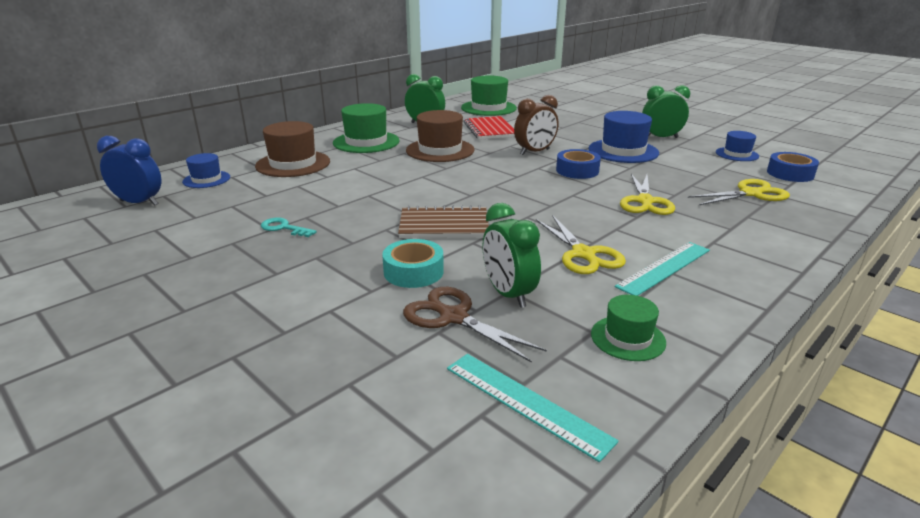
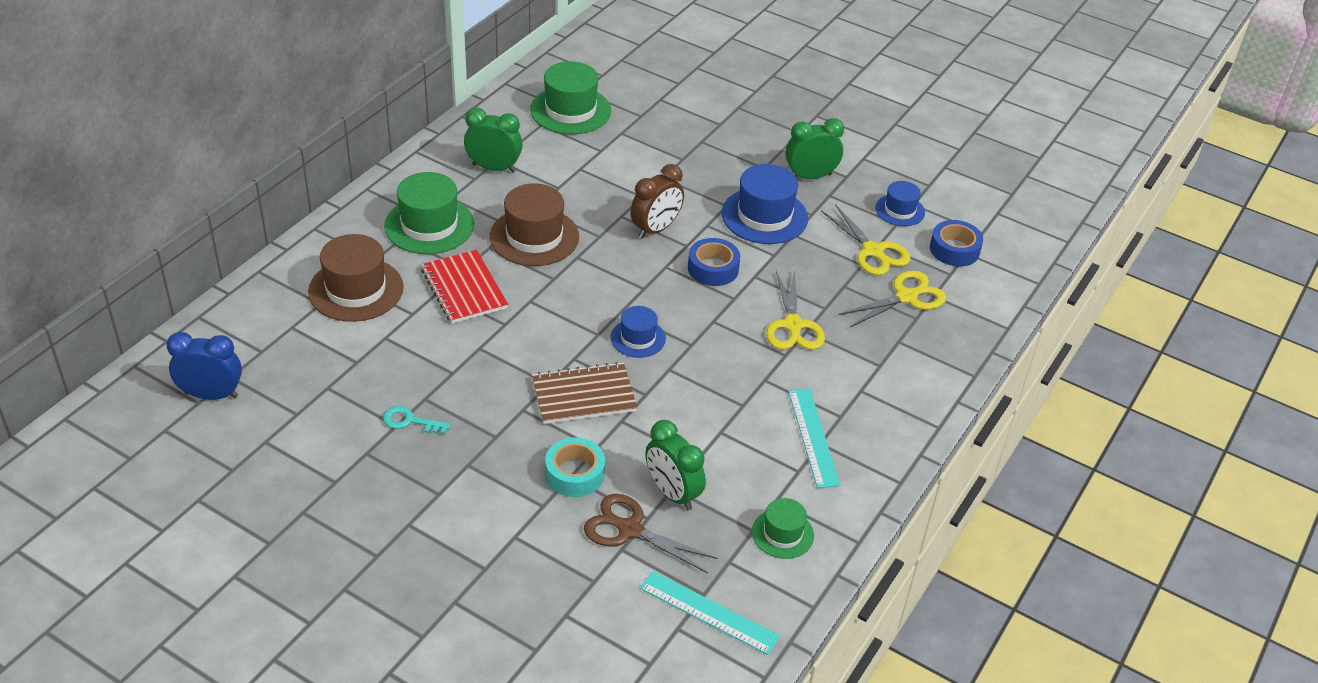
camera: 15 degrees left, 15 degrees up
(206, 179) = (263, 337): blue hat -> blue hat (638, 338)
(490, 130) = (586, 176): red notebook -> red notebook (464, 289)
(583, 254) = (735, 426): yellow scissors -> yellow scissors (873, 251)
(664, 268) = (813, 437): turquoise ruler -> turquoise ruler turned 45 degrees counterclockwise

